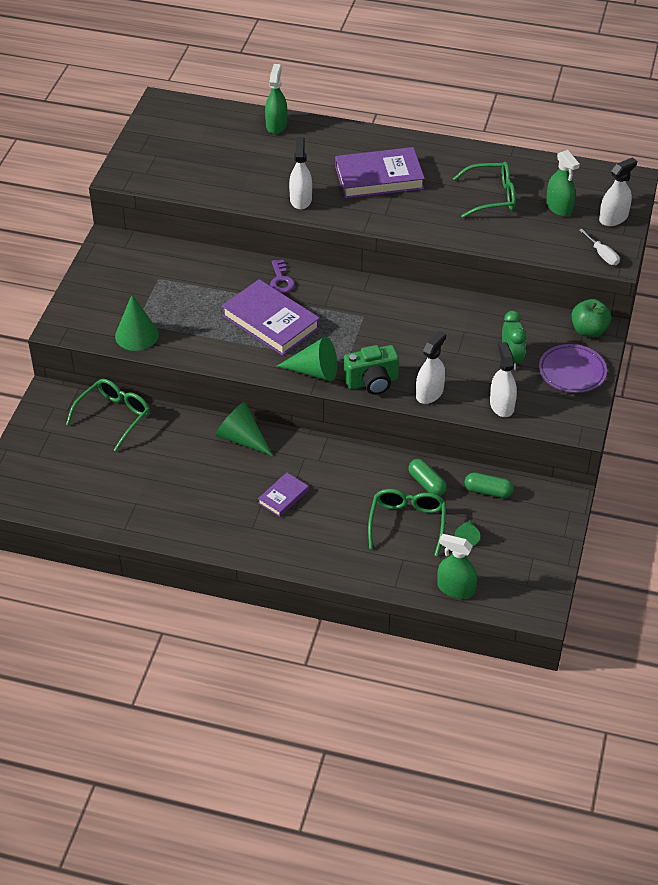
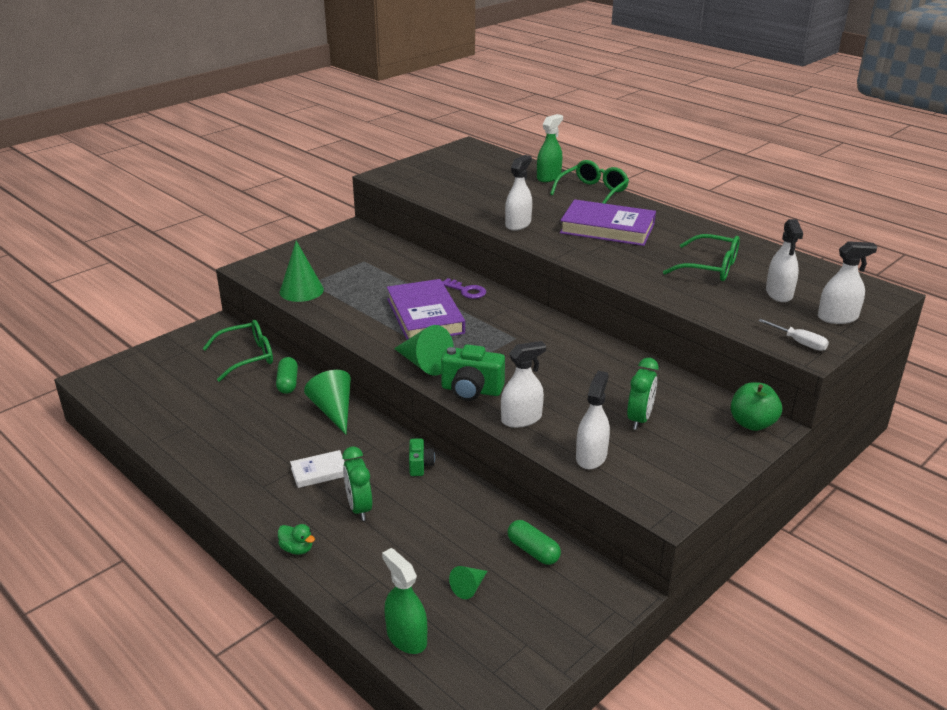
camera: 30 degrees right, 15 degrees down
(281, 280) = (466, 291): purple key -> purple key turned 75 degrees counterclockwise
(283, 497) = (319, 472): purple book -> white book
(326, 563) = (297, 549): none -> green duck
(341, 512) = (359, 508): none -> green clock
(354, 458) = (420, 465): none -> green camera
(407, 523) = (416, 546): green glasses -> green glasses (592, 192)
(427, 483) = (472, 516): green capsule -> green capsule (288, 383)
(559, 207) = (779, 293): green spray bottle -> white spray bottle
(572, 372) = (701, 454): purple plate -> none
(602, 255) = (799, 342): white screwdriver -> white screwdriver turned 45 degrees counterclockwise

